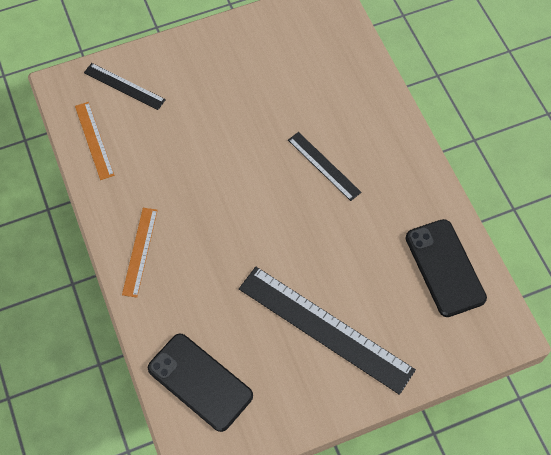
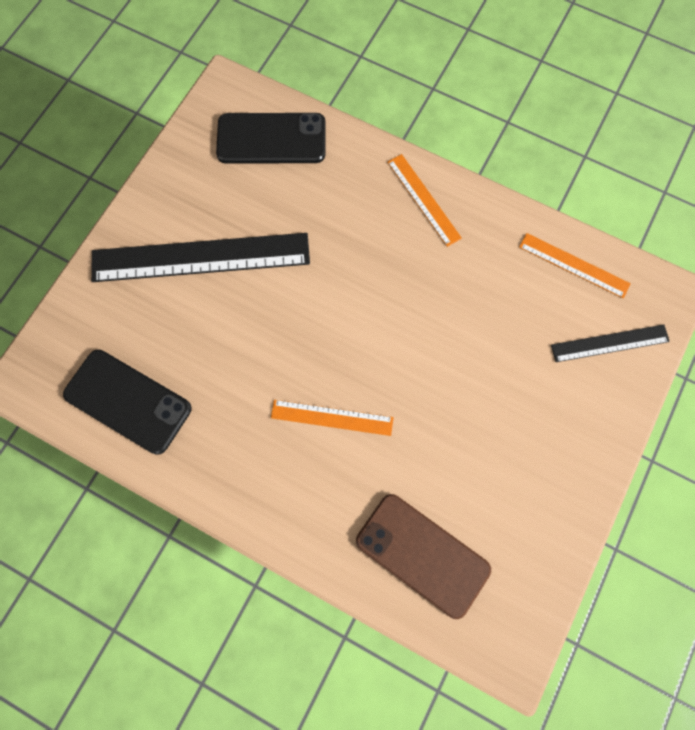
camera: 140 degrees right, 10 degrees up
(324, 166) = (332, 417): black ruler -> orange ruler
(335, 66) = (422, 555): none -> brown phone

